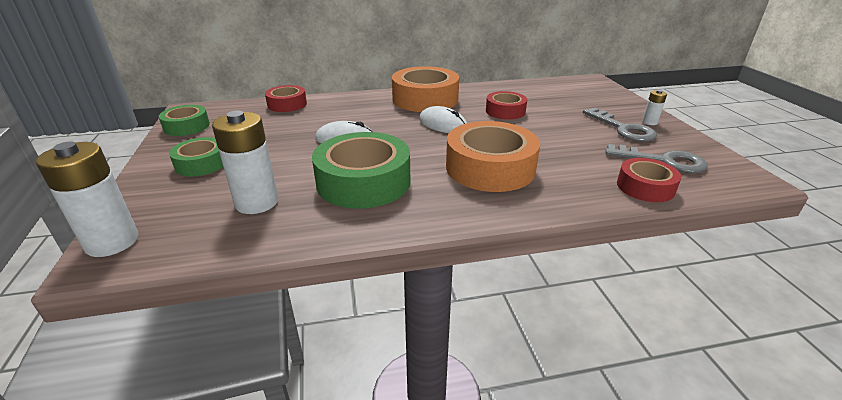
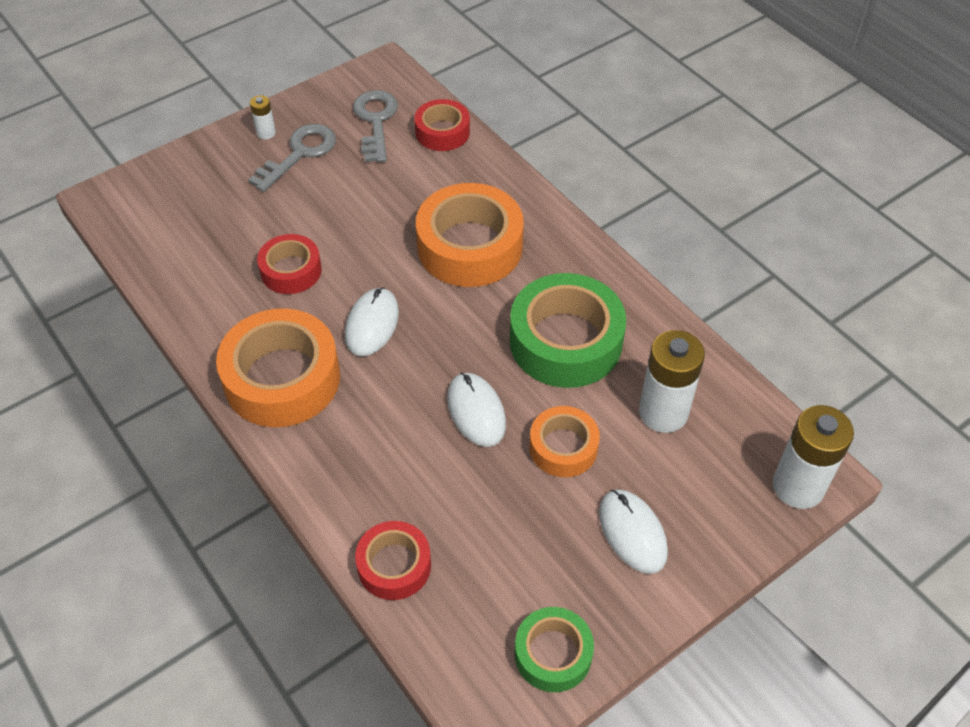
camera: 115 degrees left, 20 degrees up
(201, 163) = (632, 532): green tape -> white mouse
(285, 158) = (563, 447): none -> orange tape

